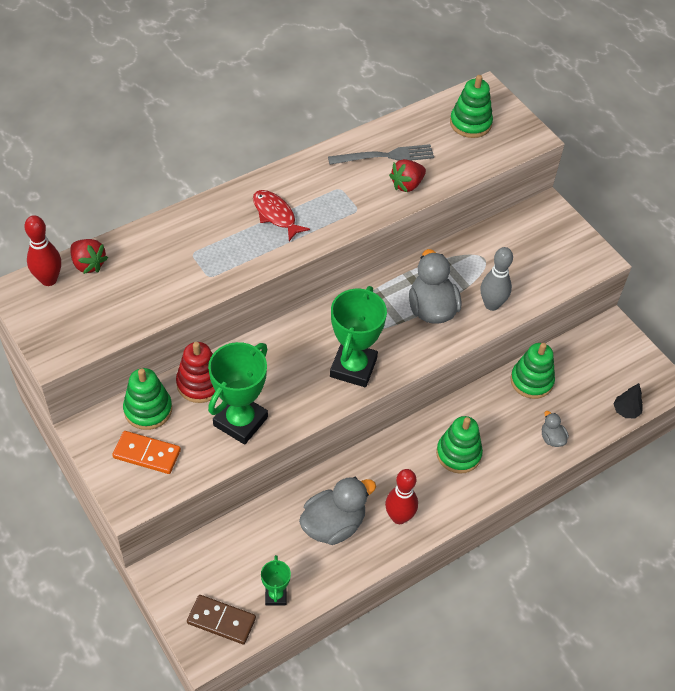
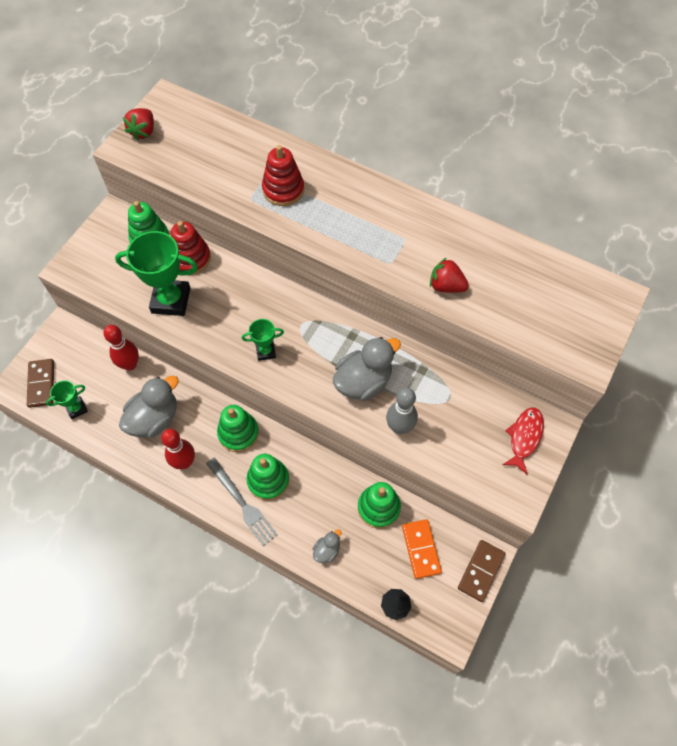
camera: 65 degrees right, 10 degrees up
(49, 279) = (186, 109): red bowling pin -> red bowling pin (130, 364)
(88, 264) = (215, 123): red strawberry -> red strawberry (143, 131)
(147, 454) = (112, 258): orange domino -> orange domino (421, 549)
(218, 247) = (283, 189): none -> red stacking toy
(275, 215) = (343, 210): red fish -> red fish (524, 437)
(333, 524) = (154, 418): grey duck -> grey duck turned 75 degrees counterclockwise
(353, 367) = (265, 351): green trophy -> green trophy, size x0.52
(385, 156) = (468, 255): grey fork -> grey fork (242, 503)
(470, 123) = (563, 302): green stacking toy -> green stacking toy (238, 433)
(624, 338) = (481, 571): none -> brown domino

